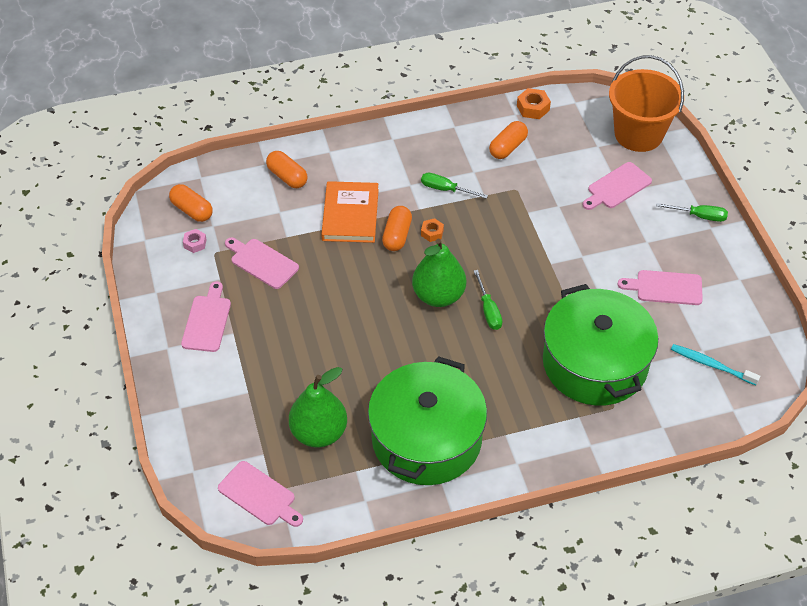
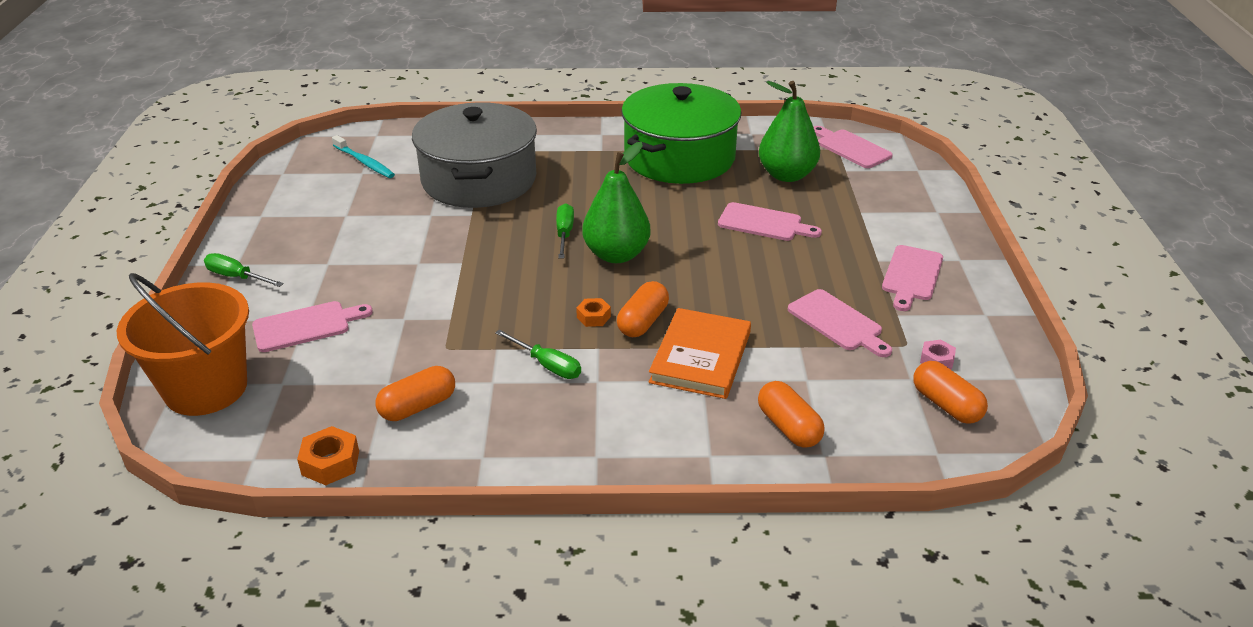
camera: 165 degrees left, 15 degrees down
(595, 363) = (479, 179): green pot -> grey pot
(665, 287) = (349, 221): pink cutting board -> pink cutting board (763, 223)

